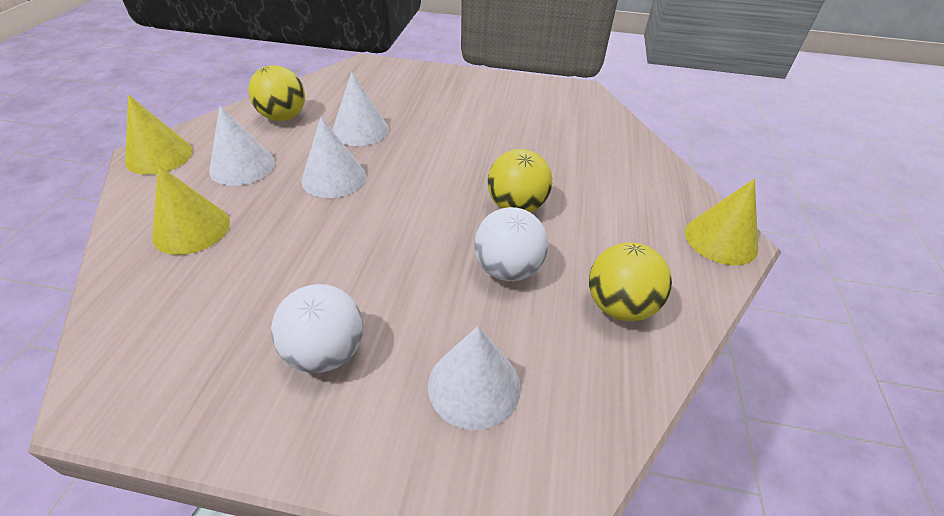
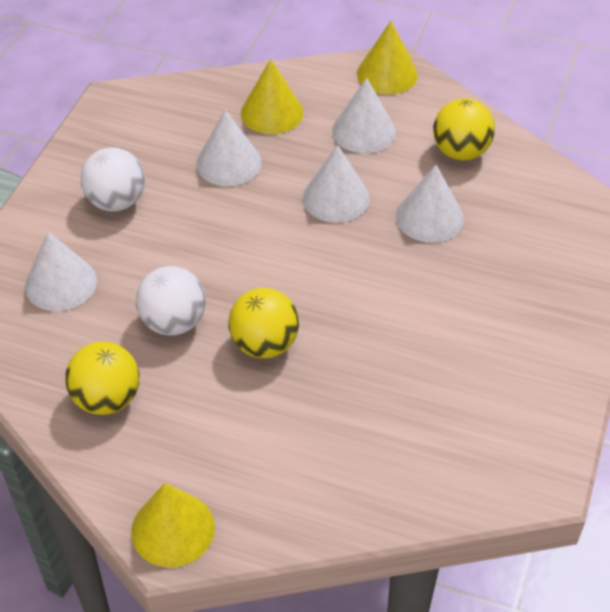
camera: 100 degrees right, 5 degrees up
(270, 255) = (229, 163): none -> white cone

